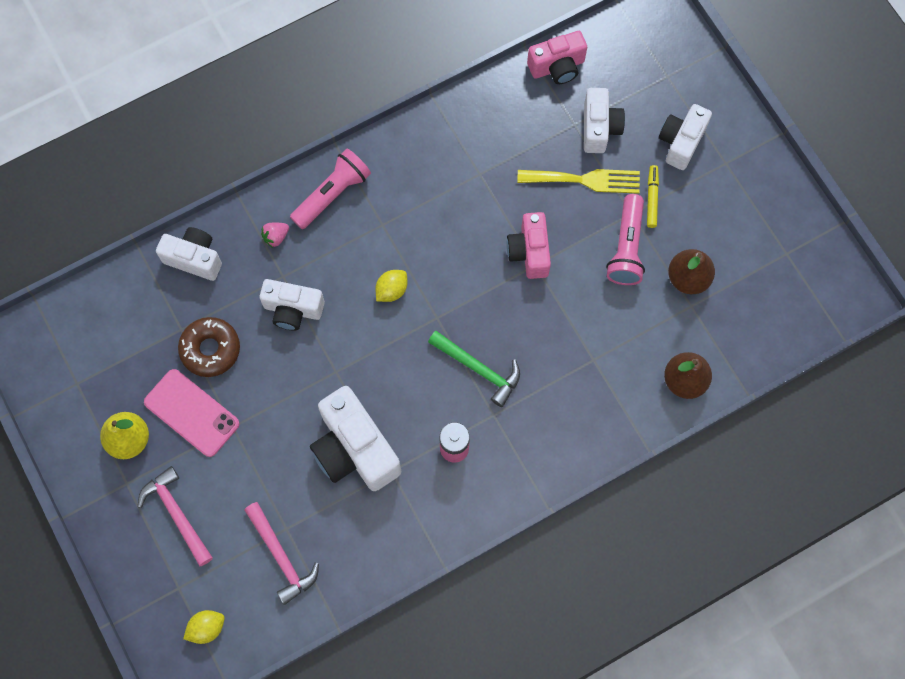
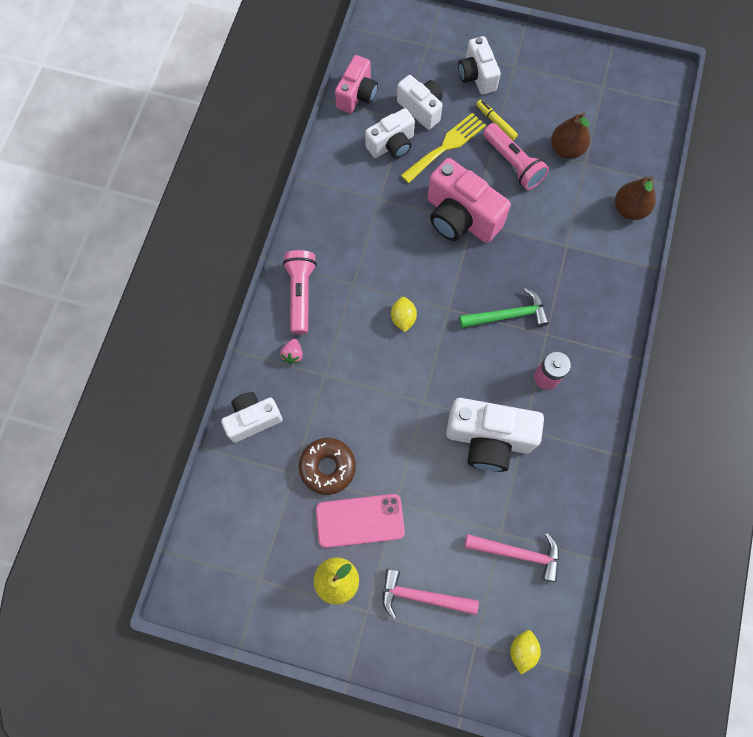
camera: 45 degrees left, 0 degrees up
(293, 310) = (354, 390): white camera -> white camera (391, 145)
(529, 252) = (460, 217): pink camera -> pink camera, size x1.58

